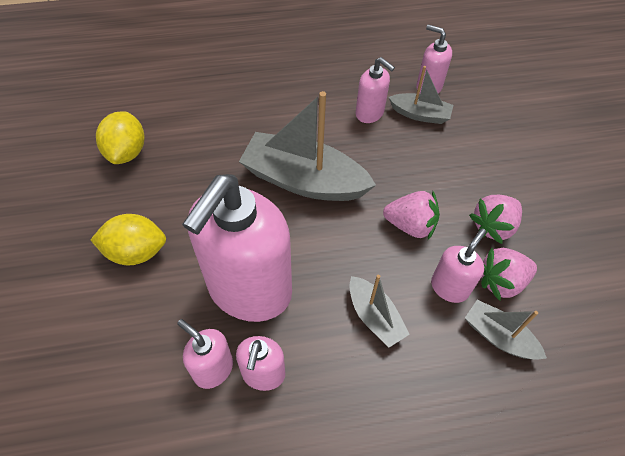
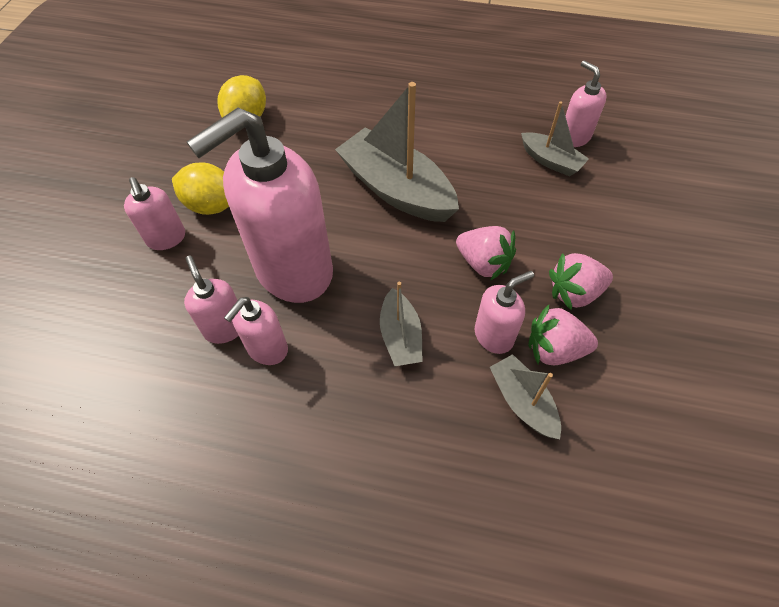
camera: 25 degrees right, 0 degrees up
(370, 113) = (497, 146): pink soap dispenser -> pink soap dispenser (166, 238)

